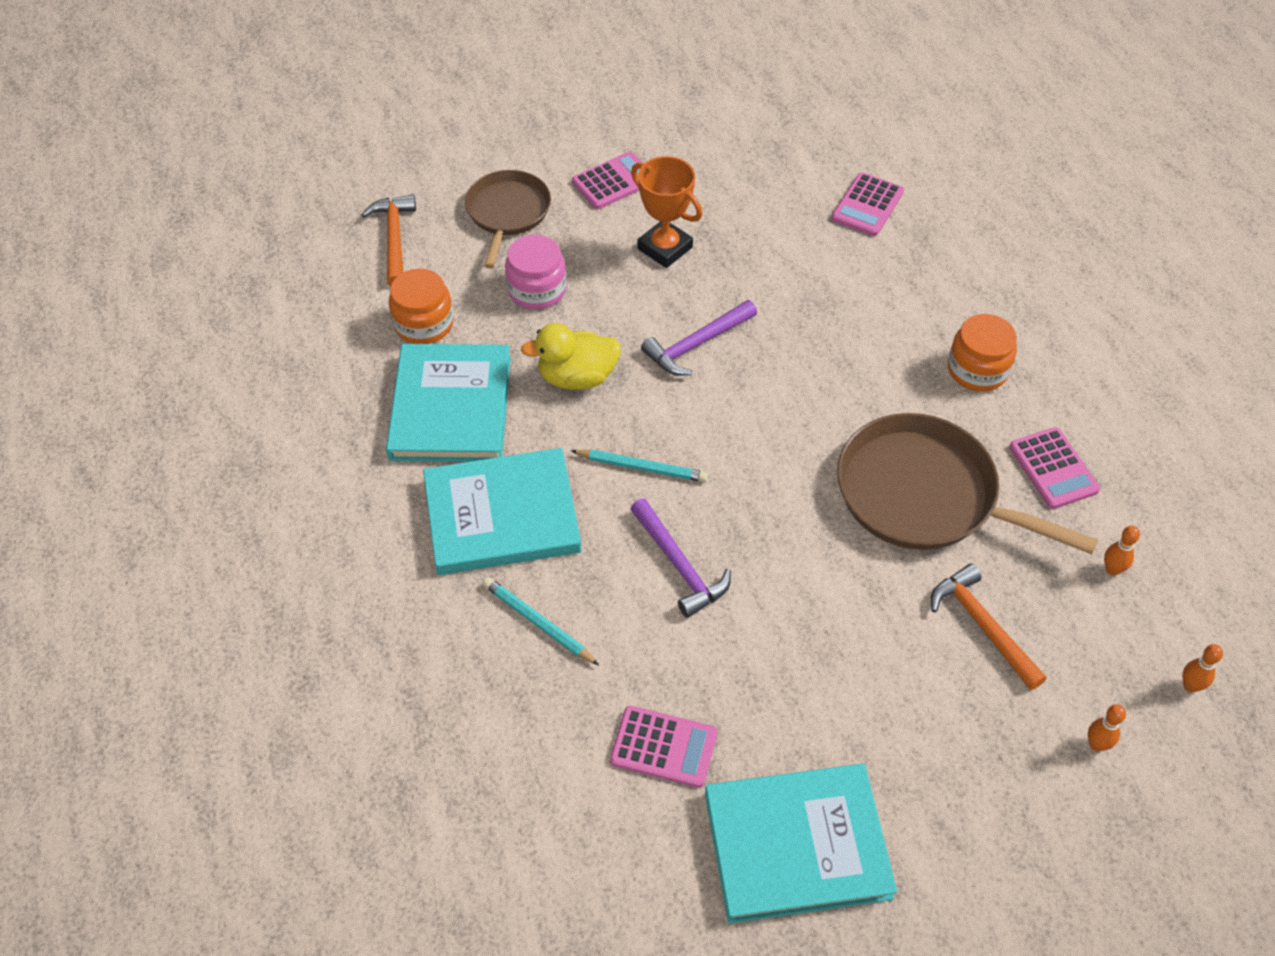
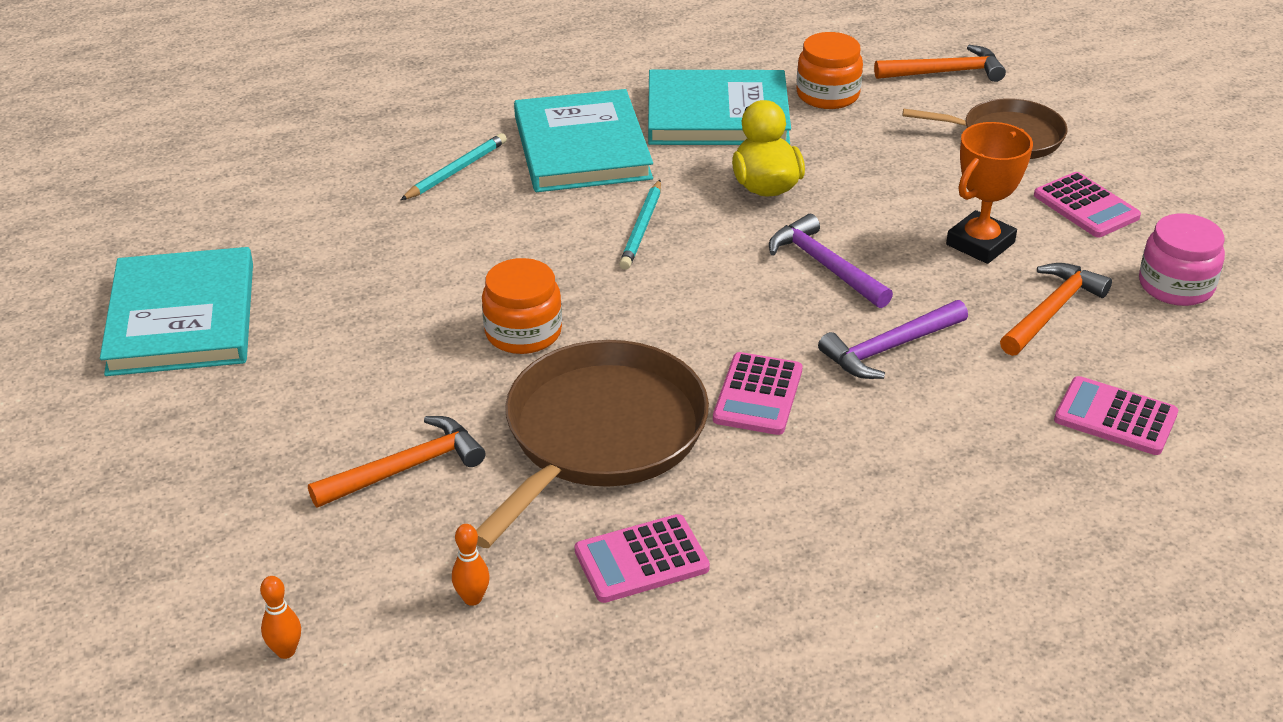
camera: 90 degrees right, 15 degrees down
(537, 289) = (891, 158): pink jar -> pink jar (1175, 286)
(664, 747) = (307, 241): pink calculator -> pink calculator (758, 395)
(679, 566) = (513, 251): purple hammer -> purple hammer (889, 348)
(750, 219) = (1052, 311): none -> orange hammer
(977, 370) = (814, 502): orange jar -> orange jar (523, 332)
(1096, 744) = (228, 549): orange bowling pin -> none

